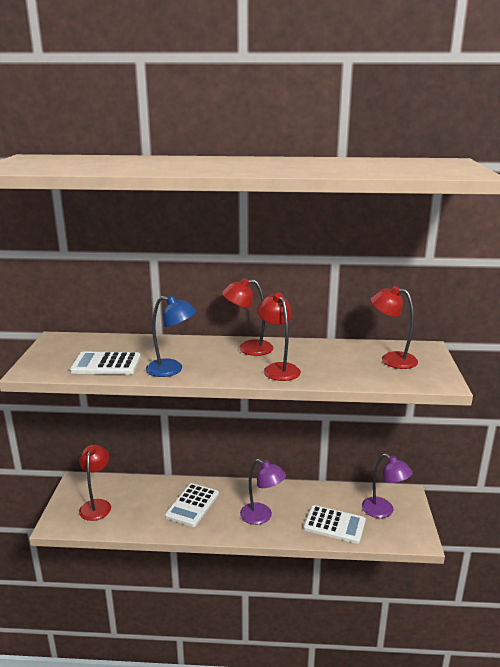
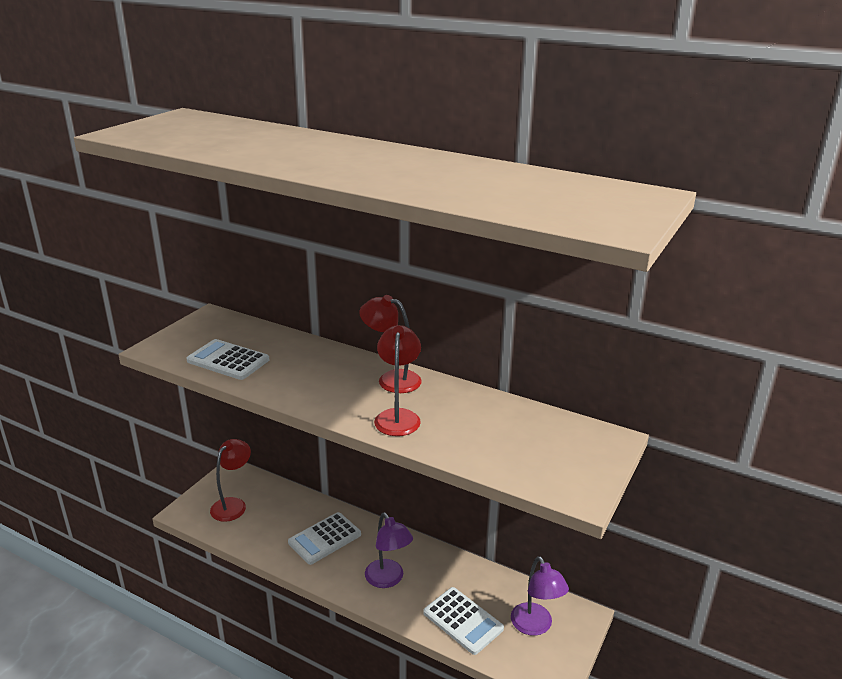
camera: 25 degrees right, 5 degrees up
(172, 369) = (284, 385): blue lamp -> none
(391, 359) = (548, 442): red lamp -> none

